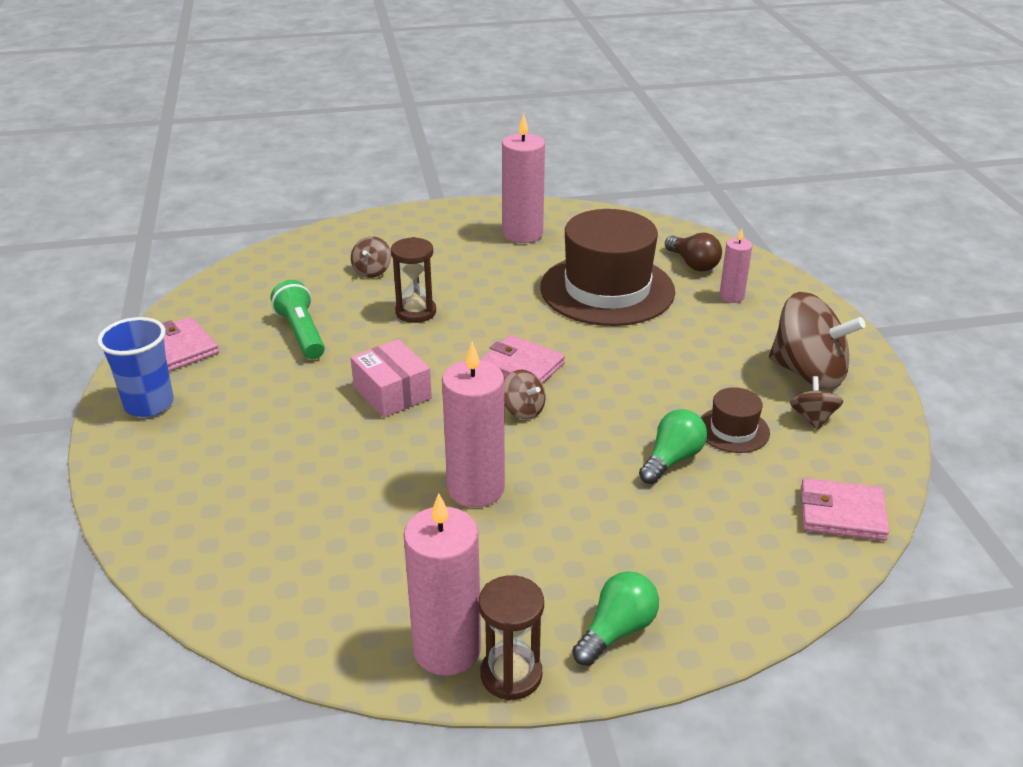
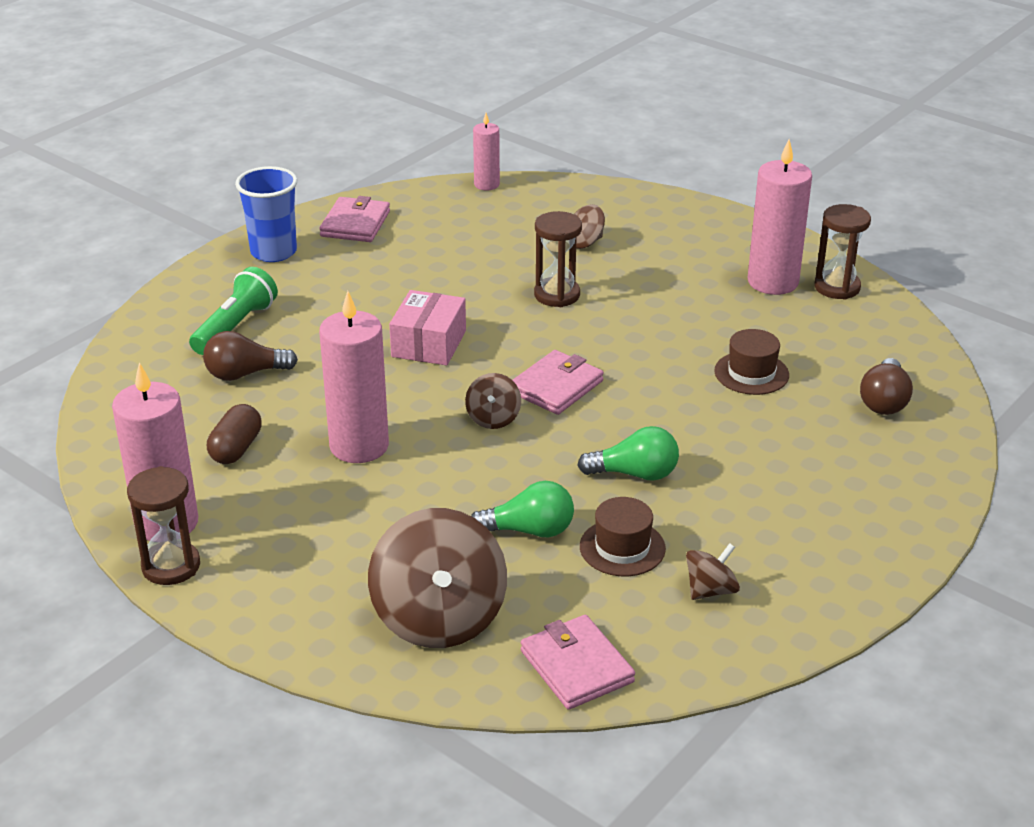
camera: 50 degrees right, 0 degrees up
(297, 502) = (245, 374): none -> brown light bulb
(301, 333) = (448, 261): green flashlight -> green flashlight (235, 327)
(394, 557) = (236, 449): none -> brown capsule
(522, 366) = (556, 387): pink wallet -> pink wallet turned 45 degrees clockwise
(559, 218) = (837, 287): none -> brown hourglass
(607, 289) = (751, 373): brown hat -> brown hat, size x0.44
(617, 630) = (272, 597): green light bulb -> green light bulb (635, 474)
(731, 296) = (859, 451): pink candle -> pink candle (486, 184)
(808, 373) = (788, 557): brown spinning top -> brown spinning top (439, 617)

